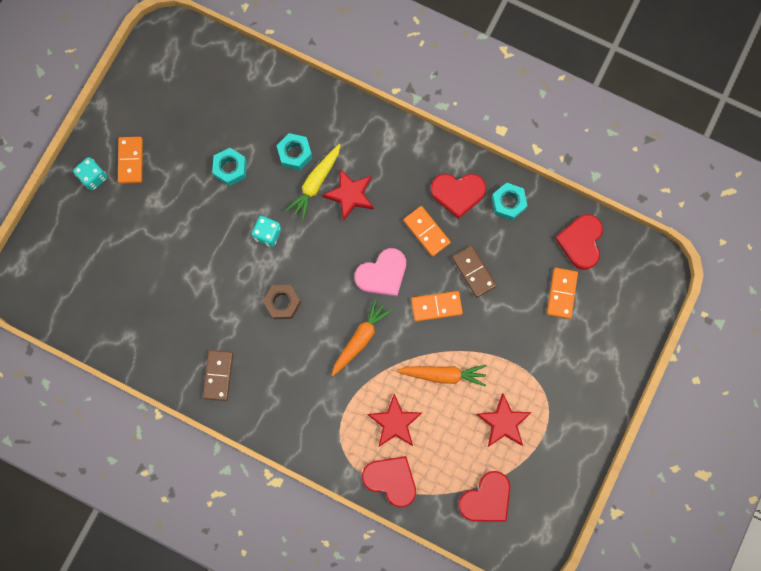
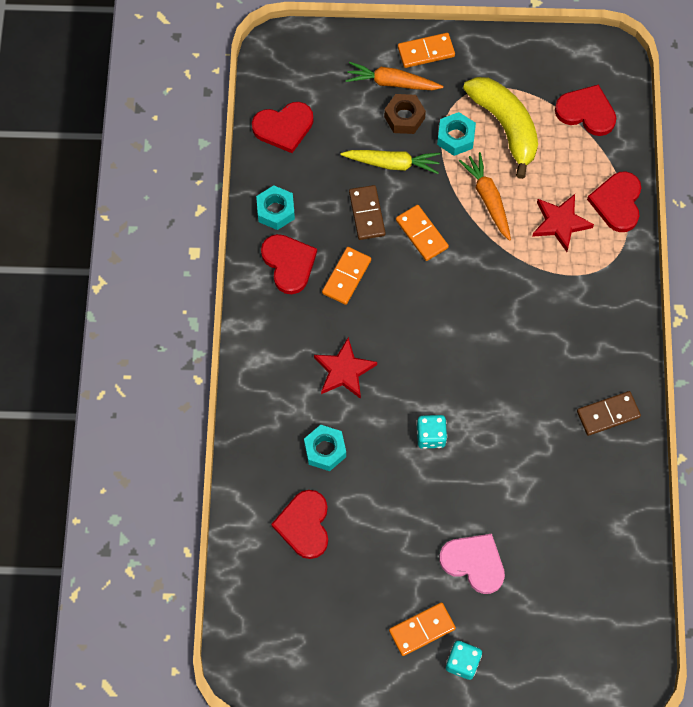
camera: 115 degrees left, 10 degrees down
(230, 169) = (376, 512): turquoise nut -> turquoise nut (456, 137)
(246, 115) = (304, 525): none -> red heart
(282, 303) = (497, 385): brown nut -> brown nut (404, 117)
(315, 183) = (349, 412): yellow carrot -> yellow carrot (392, 163)
(360, 338) = (493, 292): orange carrot -> orange carrot (392, 82)
(382, 274) = (414, 300): pink heart -> pink heart (474, 563)
(474, 272) = (366, 214): brown domino -> brown domino turned 45 degrees counterclockwise
(503, 422) = (505, 126): red star -> yellow banana
(561, 293) = (347, 124): orange domino -> orange domino (426, 52)

